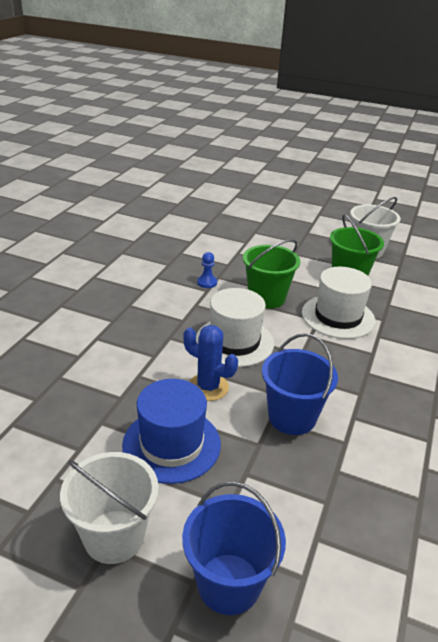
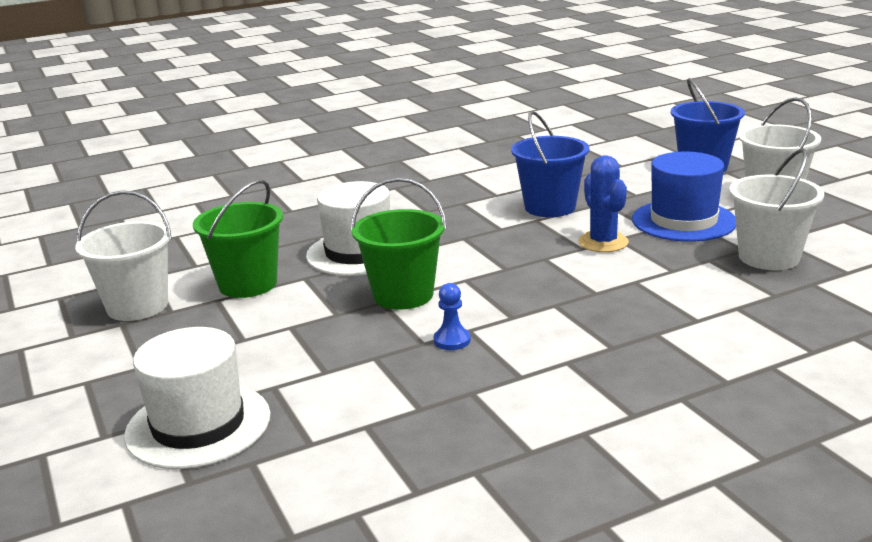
camera: 135 degrees left, 10 degrees down
(78, 418) = (769, 257): none -> white bucket
(234, 341) = (520, 266): white hat -> white hat (198, 425)

